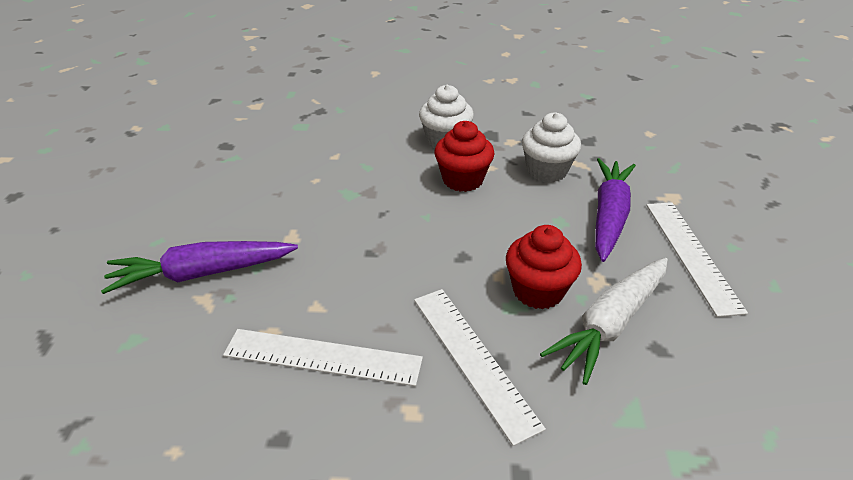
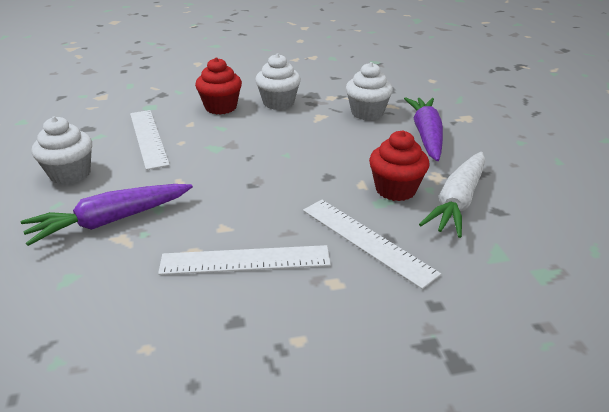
camera: 15 degrees left, 5 degrees down
(186, 203) = (70, 174): none -> white cupcake
(463, 180) = (304, 127): red cupcake -> red cupcake (221, 107)
(691, 254) = (495, 150): white ruler -> white ruler (148, 138)

